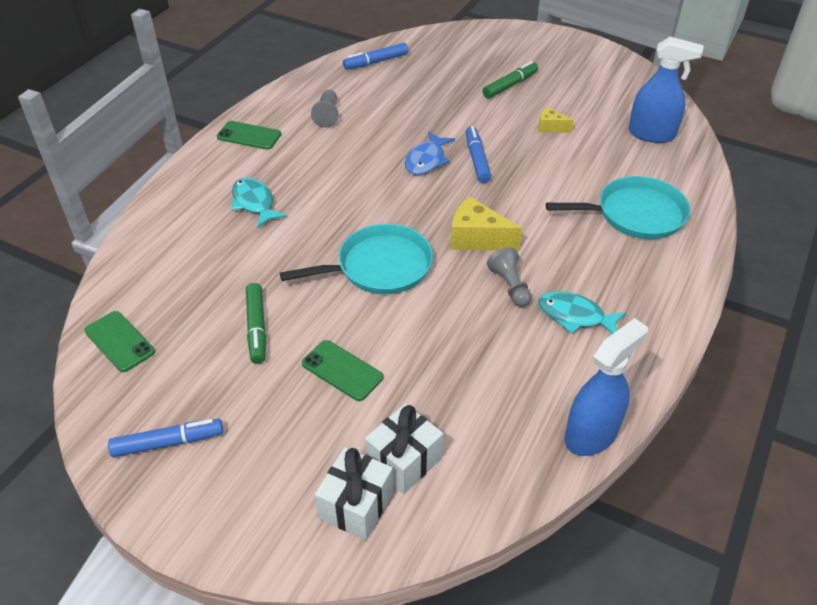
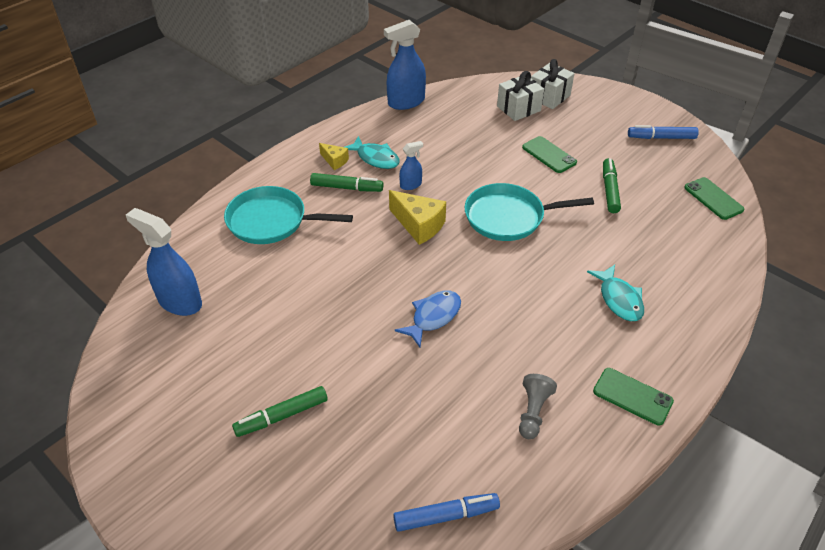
camera: 165 degrees left, 0 degrees up
(477, 159) = (380, 307): blue marker -> none
(510, 286) = (411, 185): grey pawn -> blue spray bottle
(550, 127) = (278, 334): yellow cheese -> yellow cheese (335, 161)
(583, 267) = (347, 188): none -> green marker

